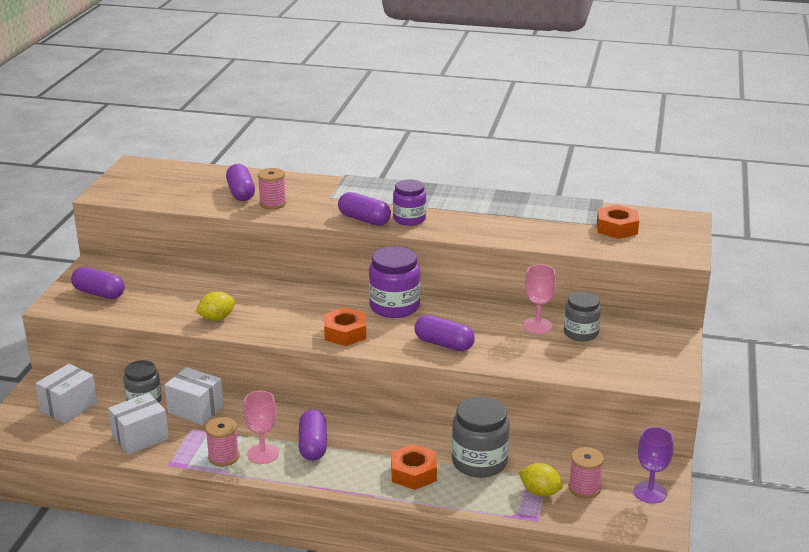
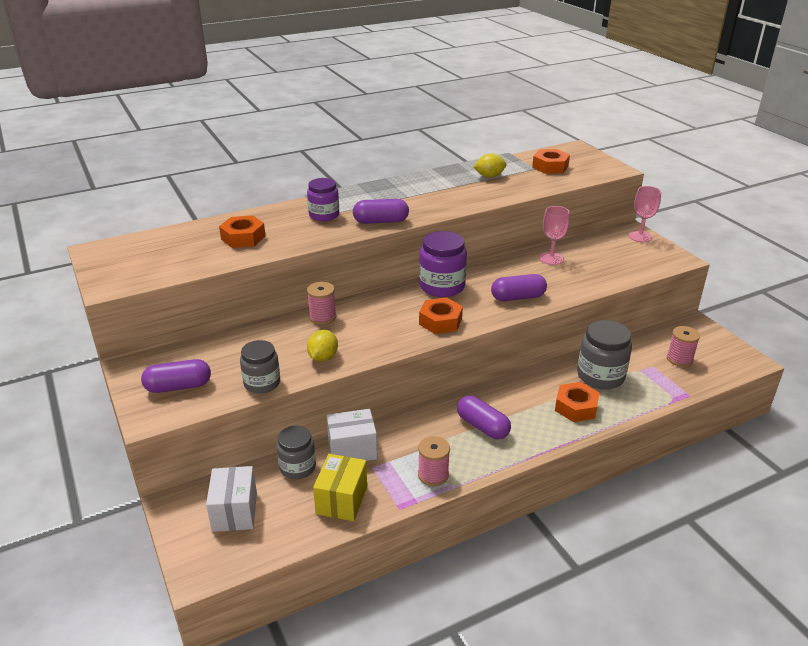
camera: 40 degrees left, 5 degrees up
(140, 437) = (341, 500): white box -> yellow box
(241, 193) = (243, 238): purple capsule -> orange nut
(263, 454) = (458, 454): pink goblet -> pink goblet (640, 236)
(273, 203) = (286, 236): pink spool -> pink spool (322, 317)
(409, 219) = (412, 209): purple jar -> purple jar (324, 215)
(540, 492) = (662, 376): yellow lemon -> yellow lemon (489, 176)
(581, 333) = (582, 252): grey jar -> grey jar (262, 383)
(650, 492) = (712, 342): purple goblet -> none

